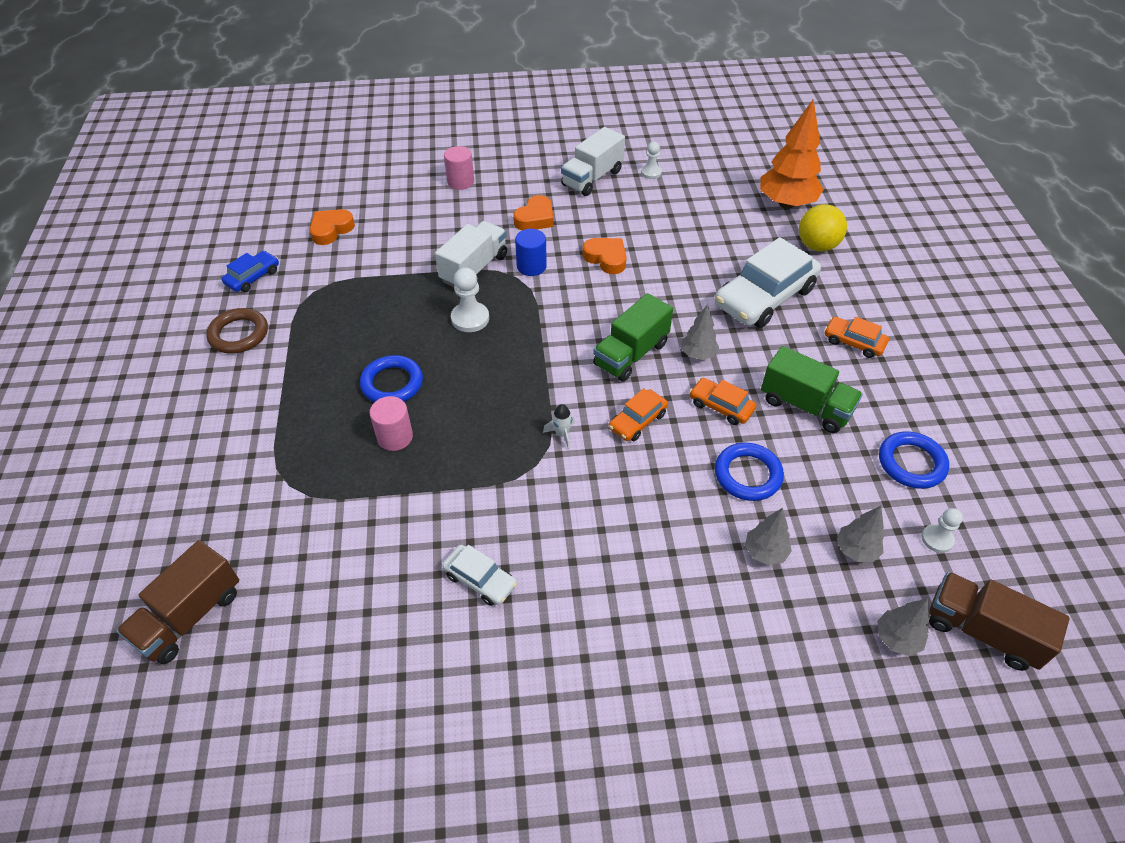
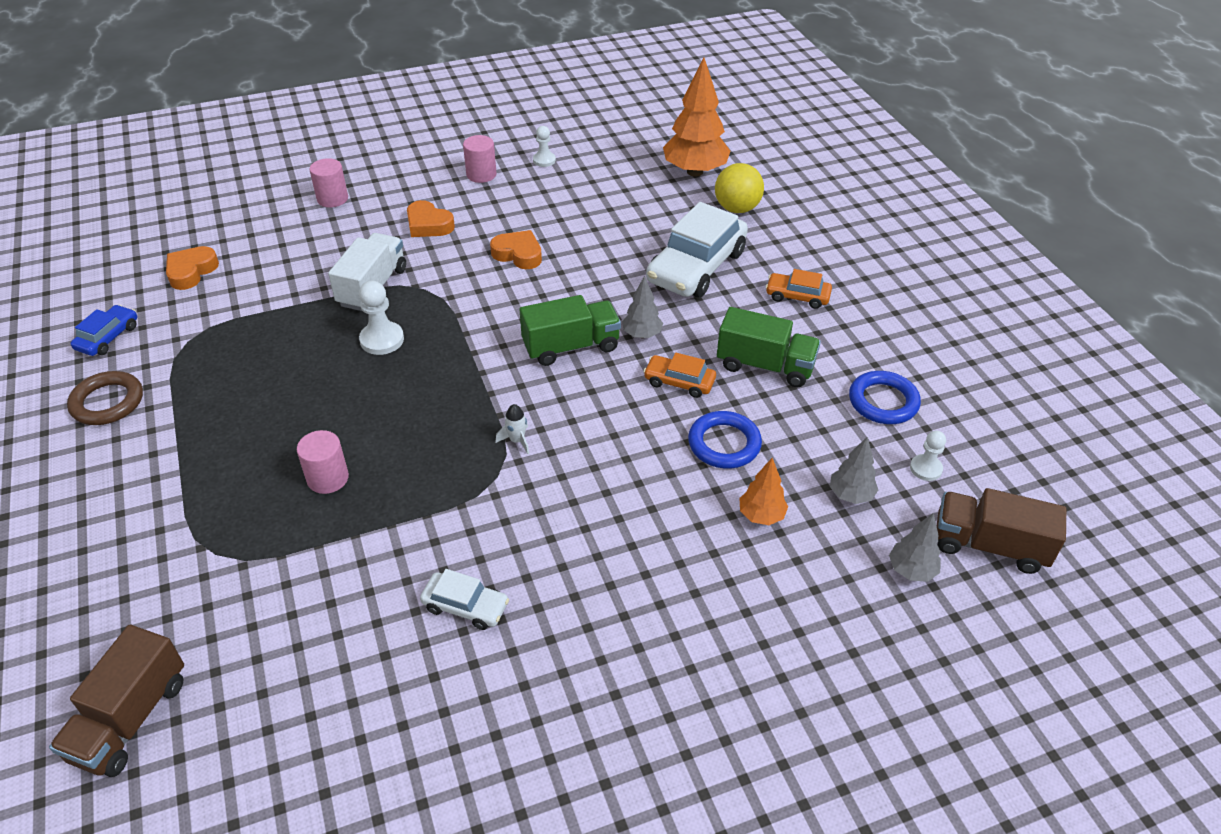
camera: 15 degrees left, 5 degrees down
(392, 383) = (309, 423): blue ring -> none
(531, 266) = (437, 275): blue cylinder -> none
(535, 218) = (428, 225): orange heart -> orange heart turned 105 degrees clockwise
(592, 178) = (481, 174): white truck -> pink cylinder
(631, 354) = (571, 346): green truck -> green truck turned 135 degrees counterclockwise
(637, 421) = (595, 412): orange car -> none
(765, 552) = (761, 515): grey tree -> orange tree

